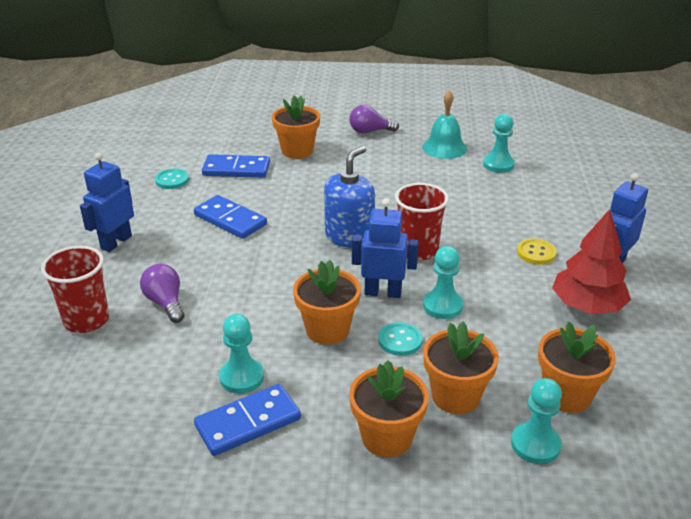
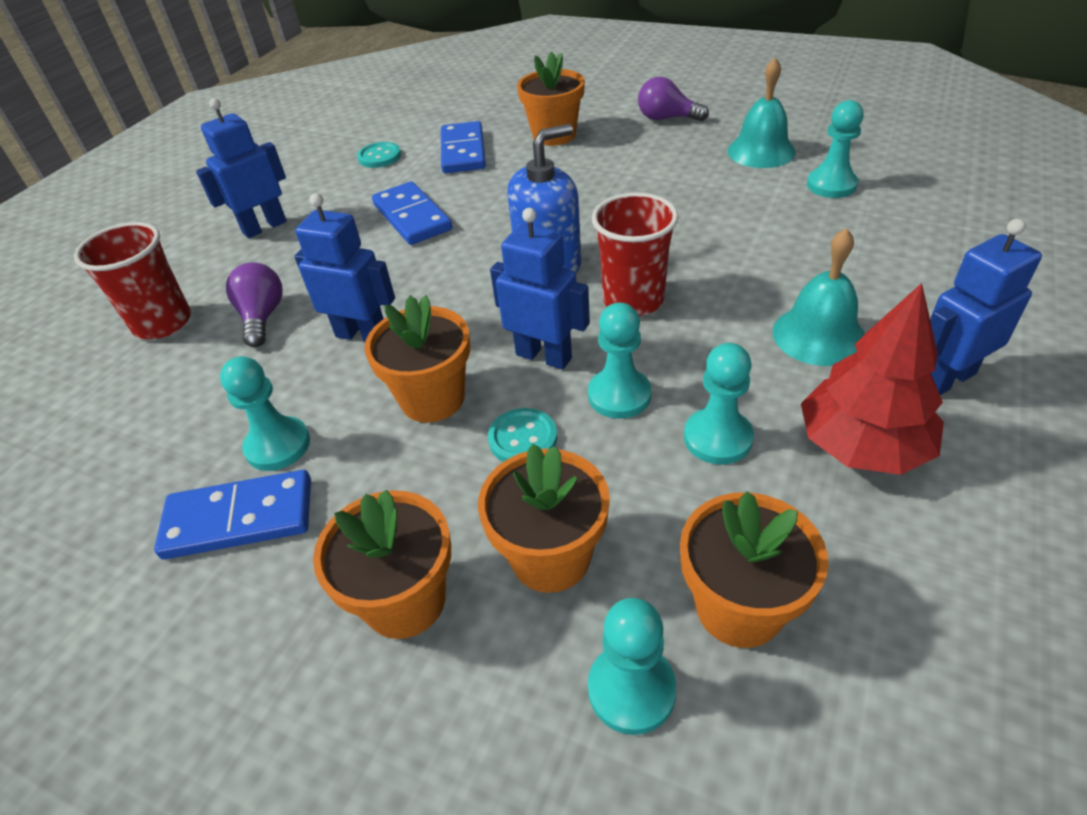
camera: 25 degrees right, 10 degrees up
(236, 169) = (463, 151): blue domino -> blue domino turned 60 degrees clockwise
(250, 301) = (362, 335): none -> blue robot
(511, 317) = (717, 438): none -> turquoise pawn
(536, 253) = (818, 335): yellow button -> turquoise bell

